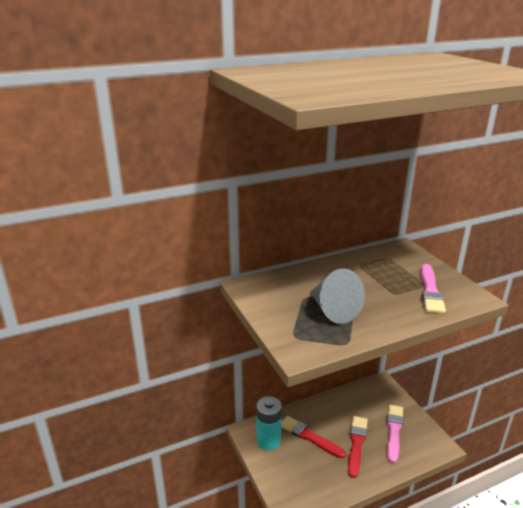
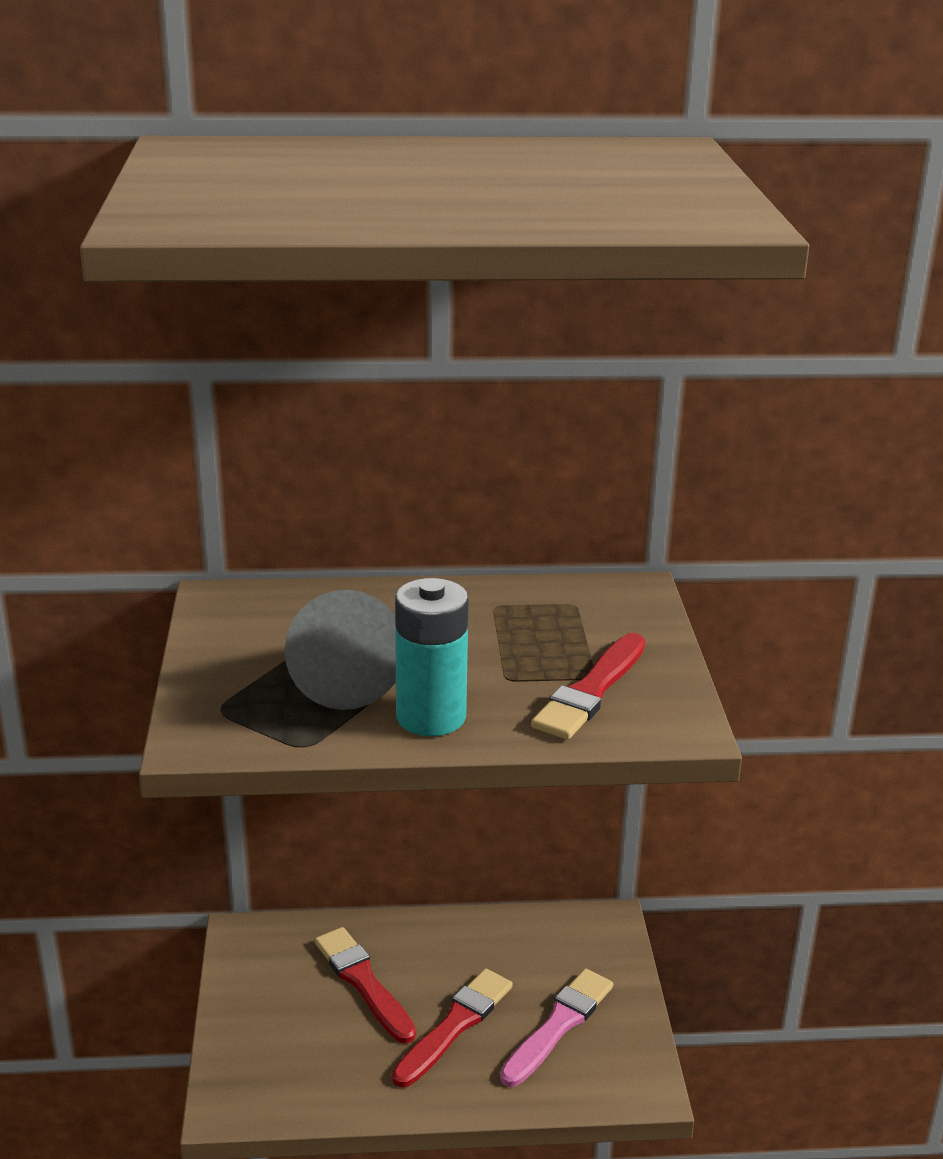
camera: 20 degrees right, 0 degrees up
(268, 441) = (273, 965): turquoise battery -> turquoise battery (431, 717)
(430, 291) = (591, 691): pink brush -> red brush

